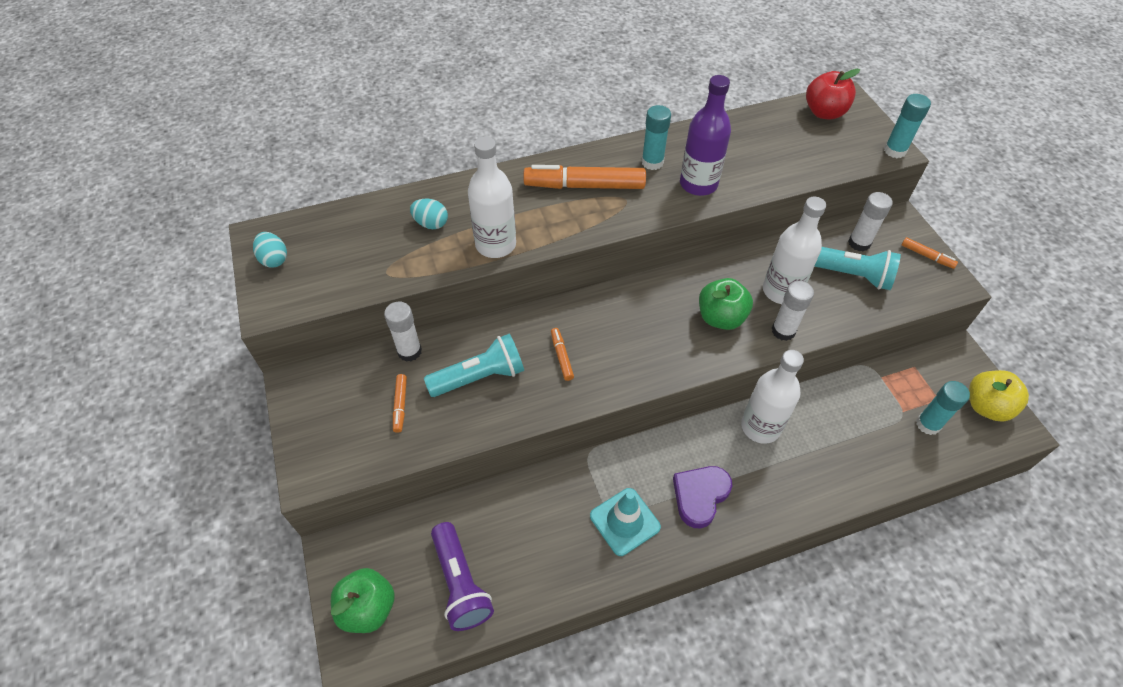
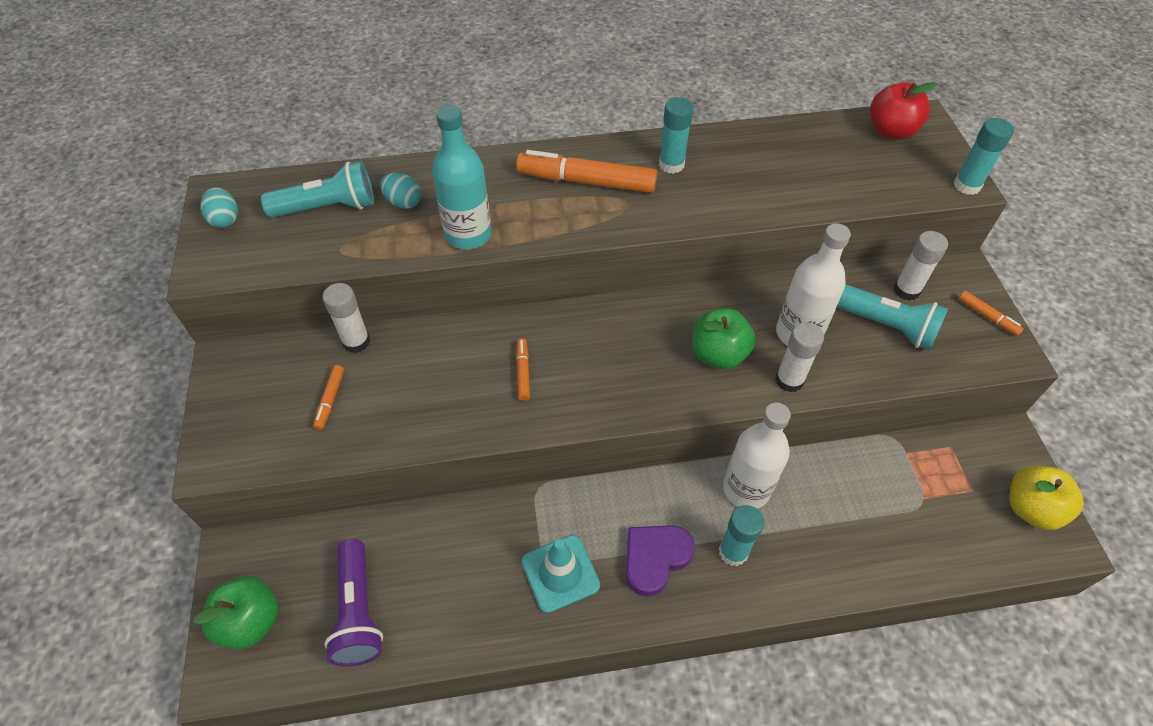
camera: 10 degrees right, 0 degrees up
(479, 377) = (425, 382): turquoise flashlight -> turquoise flashlight (328, 207)
(495, 245) = (468, 235): white bottle -> turquoise bottle
(698, 184) = (719, 196): purple bottle -> none
(928, 424) = (952, 518): turquoise glue stick -> turquoise glue stick (733, 552)

